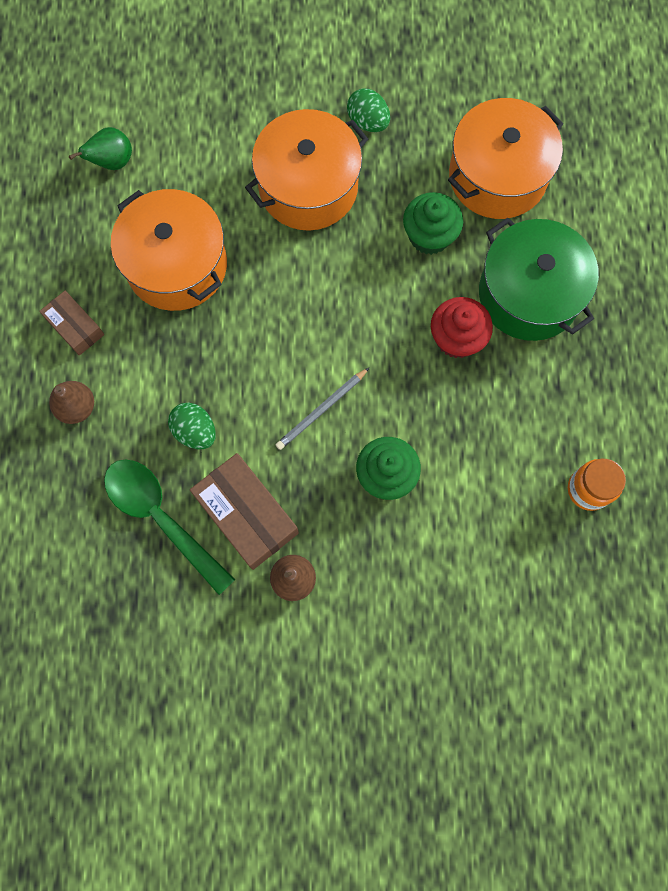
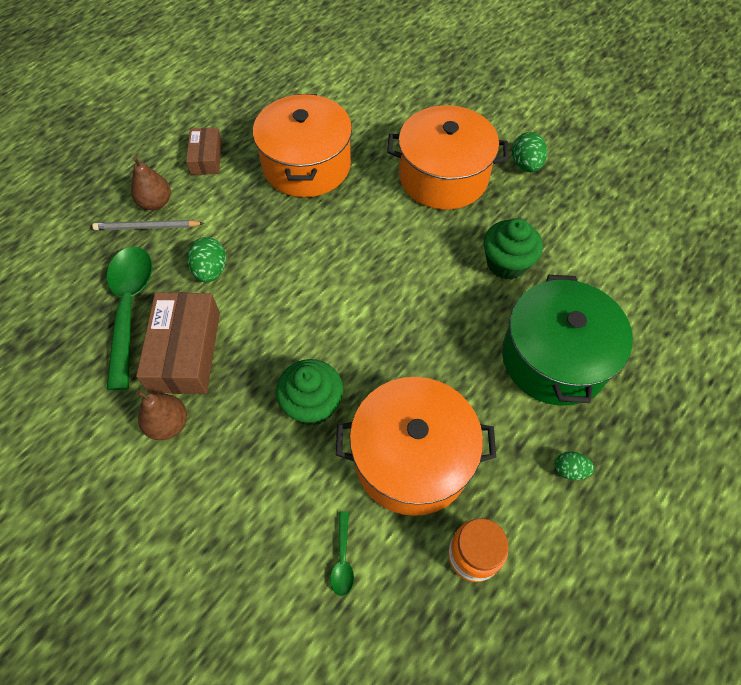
camera: 40 degrees right, 15 degrees down
(112, 162) = (327, 86): green pear -> none
(321, 410) = (310, 322): grey pencil -> grey pencil (147, 227)
(457, 338) = (463, 347): red cupcake -> none
(497, 176) = (600, 259): orange pot -> orange pot (412, 458)
(507, 564) = (342, 559): none -> green spoon
(604, 376) = (569, 470): none -> green egg

